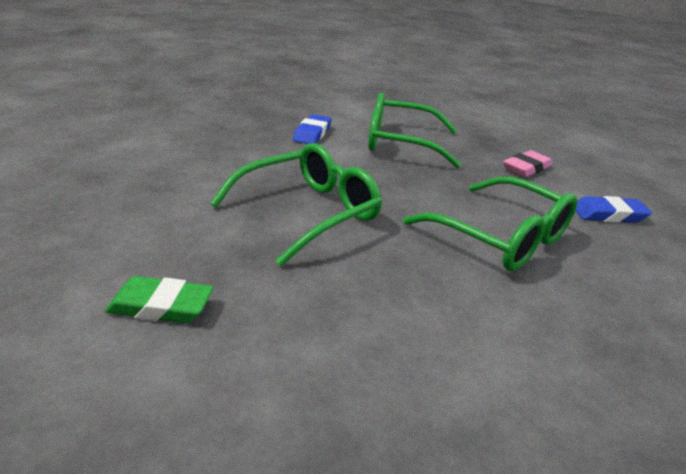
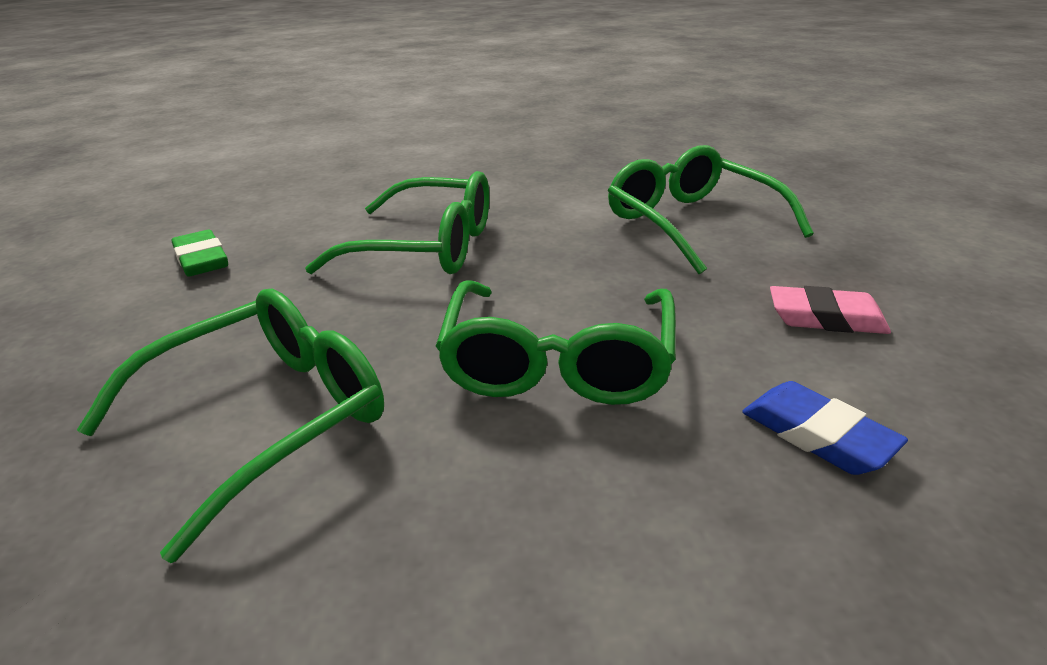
camera: 55 degrees right, 0 degrees up
(312, 133) = (601, 183): blue eraser -> none
(469, 353) = (267, 418): none -> green glasses

